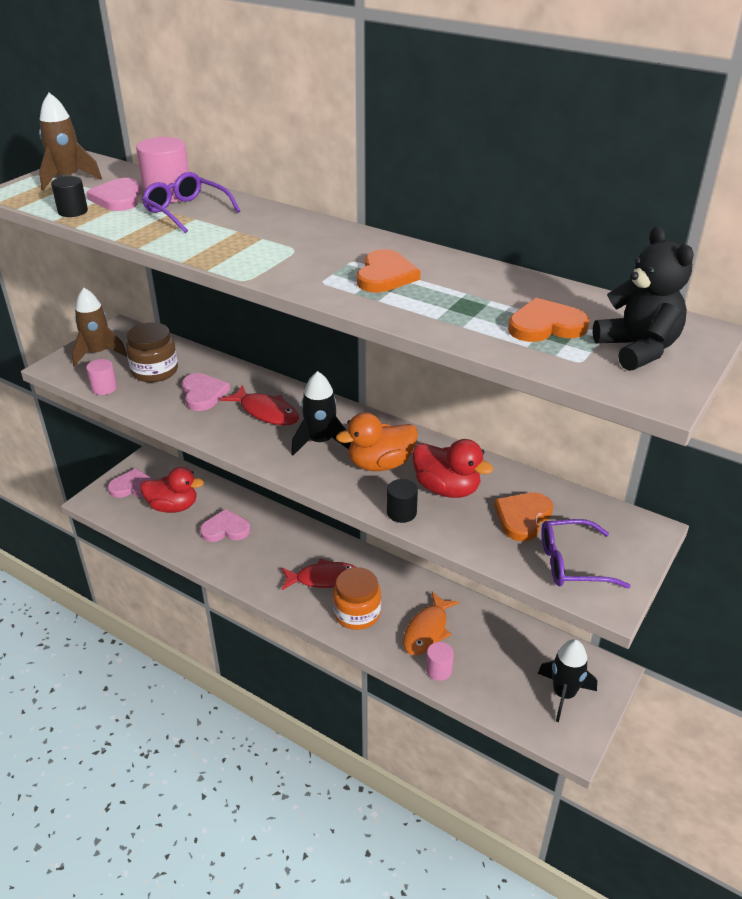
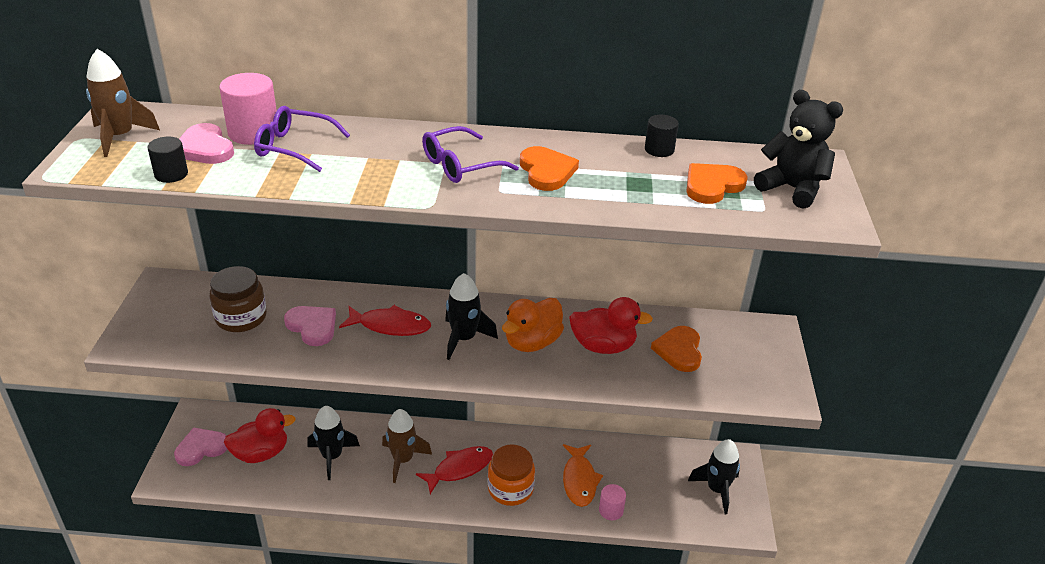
camera: 30 degrees left, 0 degrees up
(98, 353) = (161, 316): brown rocket -> brown rocket (403, 460)
(104, 388) = (201, 352): pink cylinder -> none
(225, 529) = (332, 457): pink heart -> black rocket
(401, 513) = (583, 380): black cylinder -> black cylinder (659, 150)
(571, 563) = (741, 376): purple glasses -> purple glasses (460, 165)

